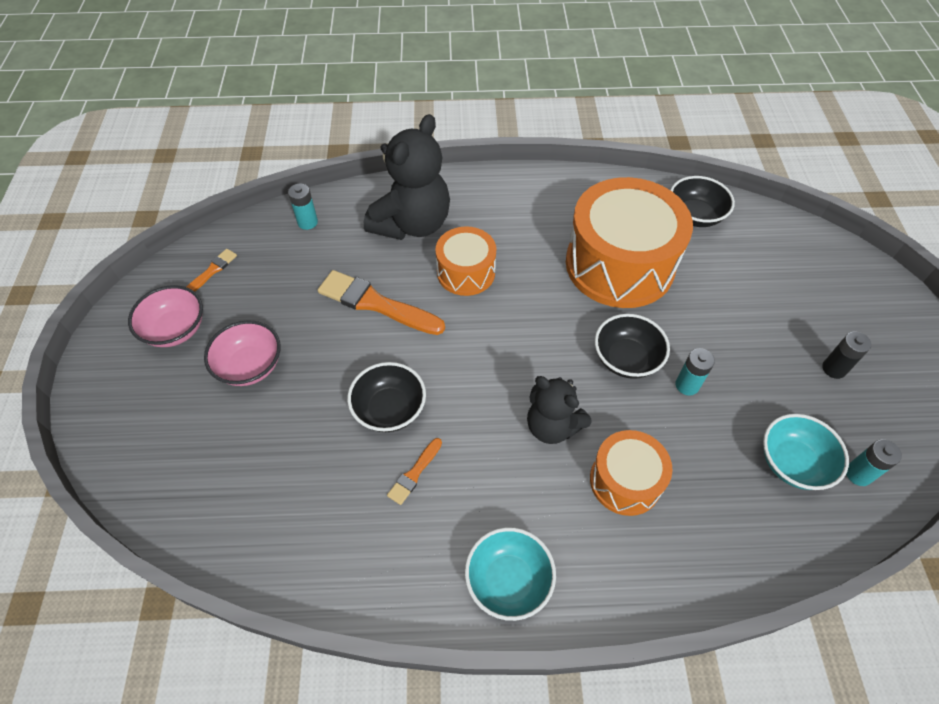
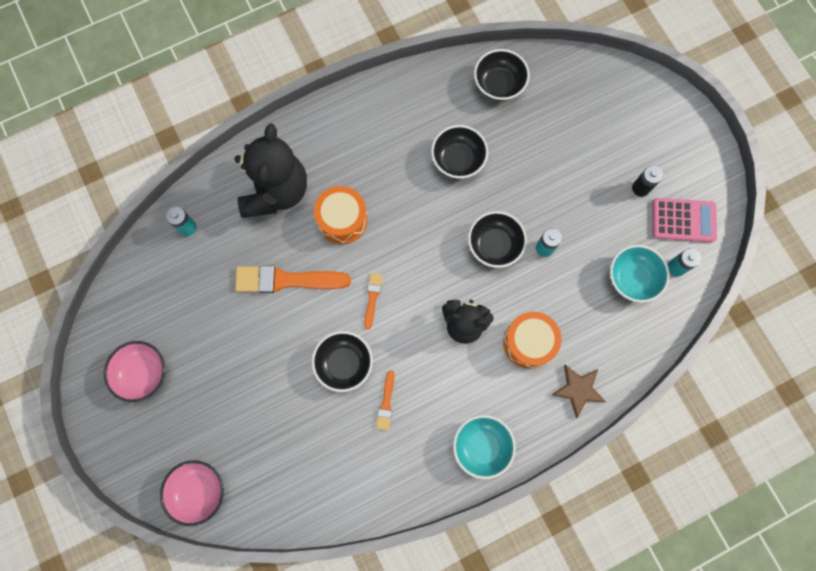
camera: 25 degrees left, 20 degrees up
(212, 271) = (137, 309): orange brush -> orange brush (372, 298)
(250, 366) = (221, 377): pink bowl -> pink bowl (198, 491)
(619, 264) = (458, 160): orange drum -> black bowl
(670, 567) = (578, 389): none -> brown star
(883, 424) = (683, 220): none -> pink calculator

